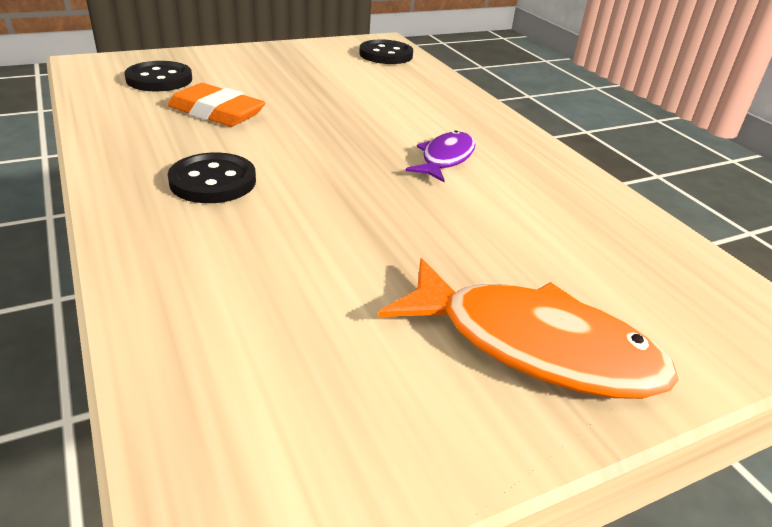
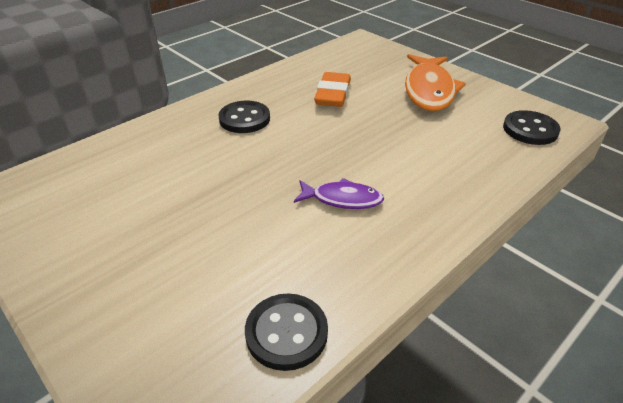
camera: 75 degrees right, 5 degrees up
(159, 79) = (362, 64): black button -> black button (286, 333)
(535, 346) = (111, 275): orange fish -> orange fish (429, 90)

